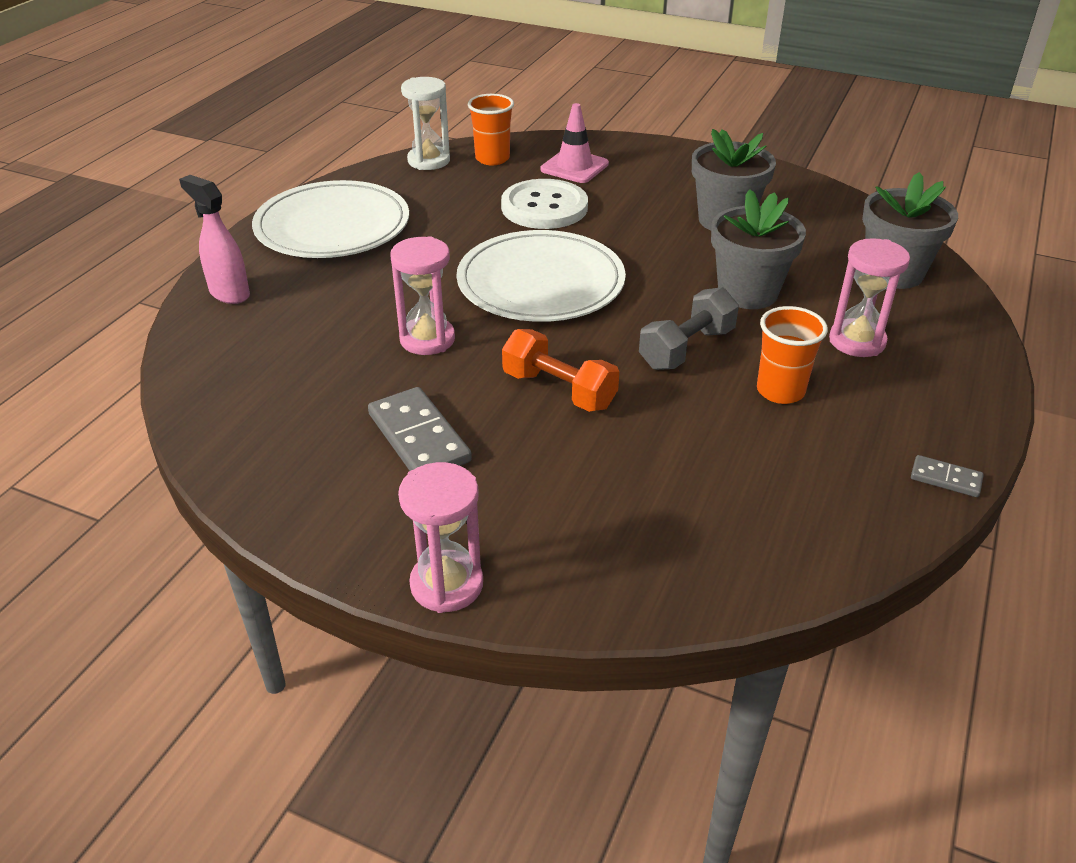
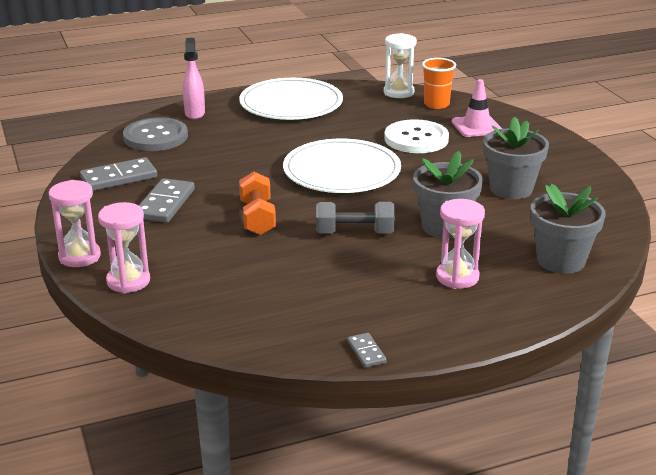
camera: 45 degrees right, 10 degrees down
(233, 352) = (155, 137): none -> grey button
(288, 437) = (119, 178): none -> grey domino
(427, 339) = (241, 170): pink hourglass -> pink hourglass (128, 281)
(780, 391) = (363, 274): orange cup -> none

